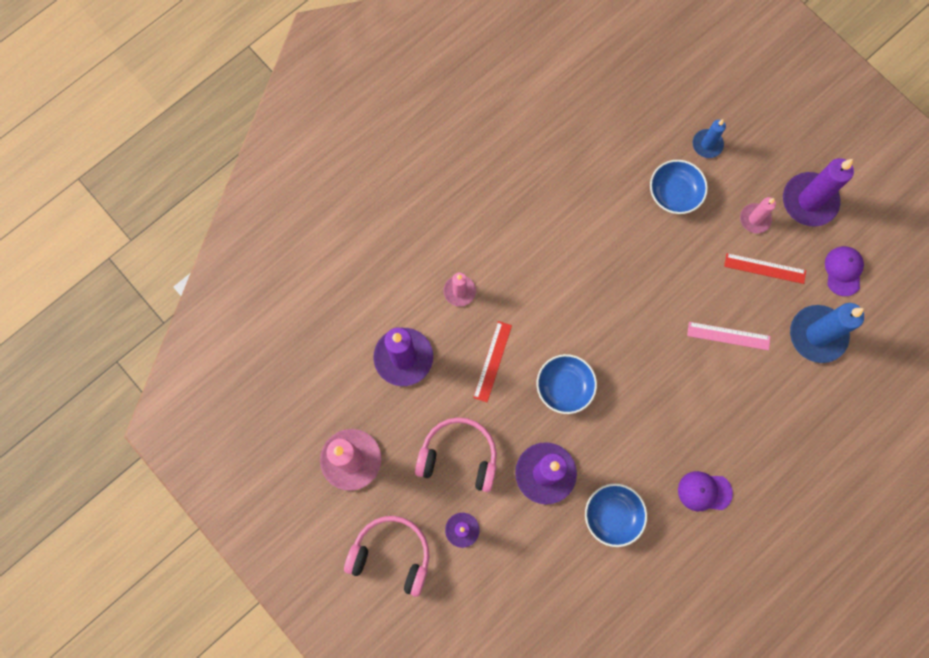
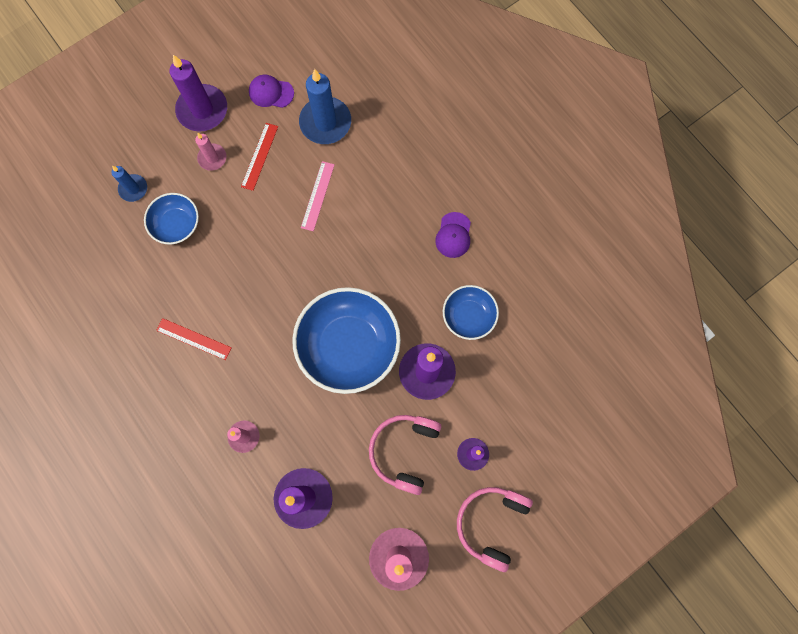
camera: 85 degrees left, 0 degrees up
(492, 361) = (317, 410): red ruler -> red ruler (194, 339)
(564, 387) = (348, 346): blue bowl -> blue bowl, size x1.86

